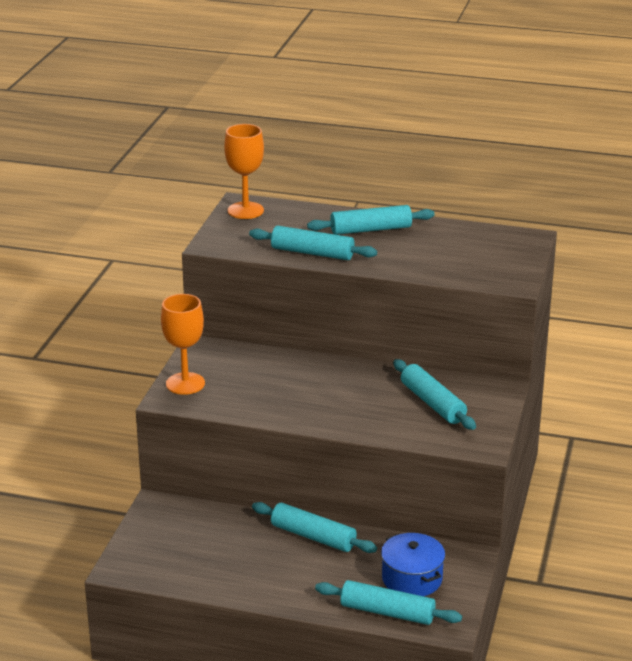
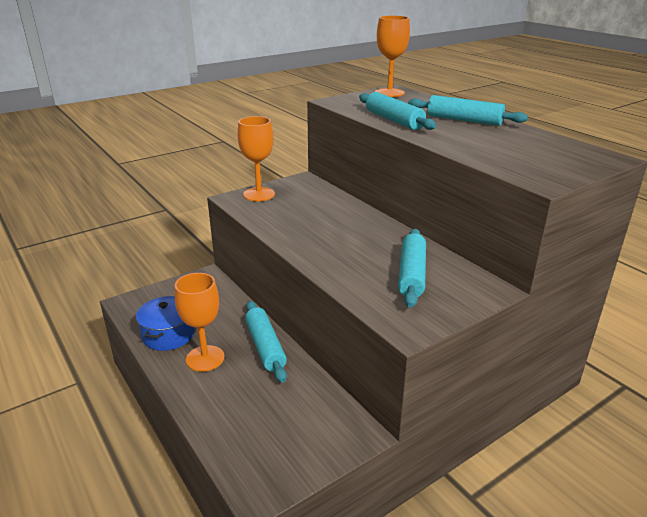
camera: 40 degrees right, 0 degrees up
(277, 572) = (205, 358): none -> orange goblet
(387, 612) = (230, 441): turquoise rolling pin -> none
(412, 578) = (288, 423): blue pot -> blue pot (168, 335)

